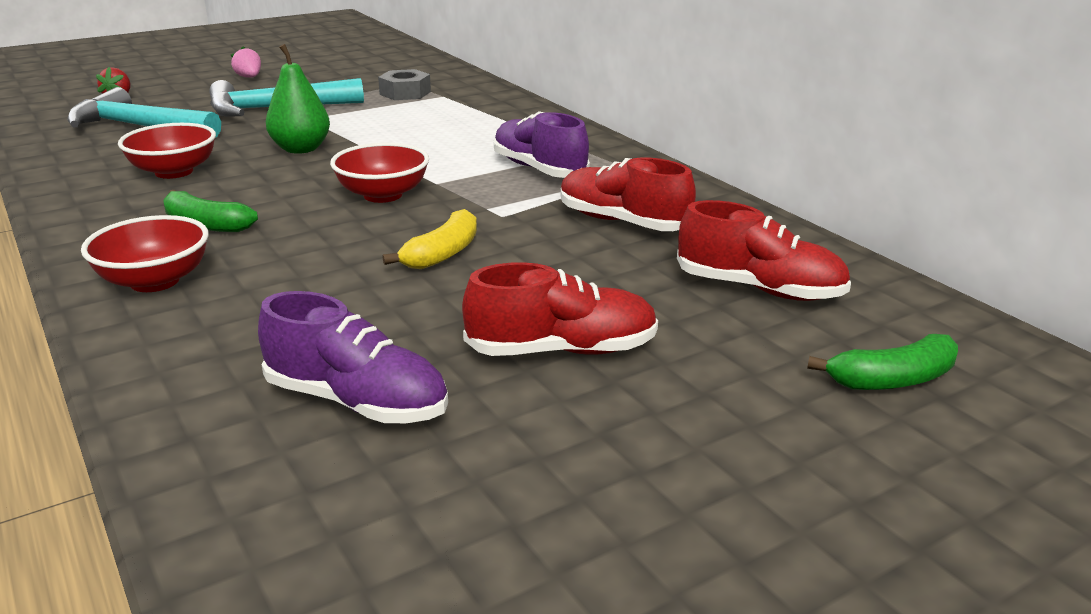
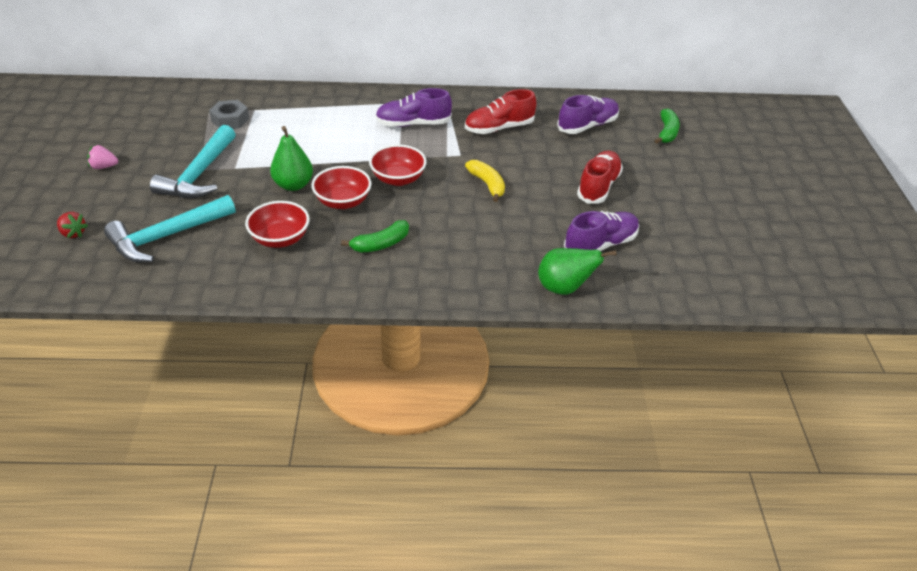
camera: 60 degrees left, 15 degrees up
(155, 281) = (441, 274): red bowl -> red bowl (343, 202)
(177, 397) = (564, 288): none -> green pear
(759, 289) = (587, 126): red shoe -> purple shoe

